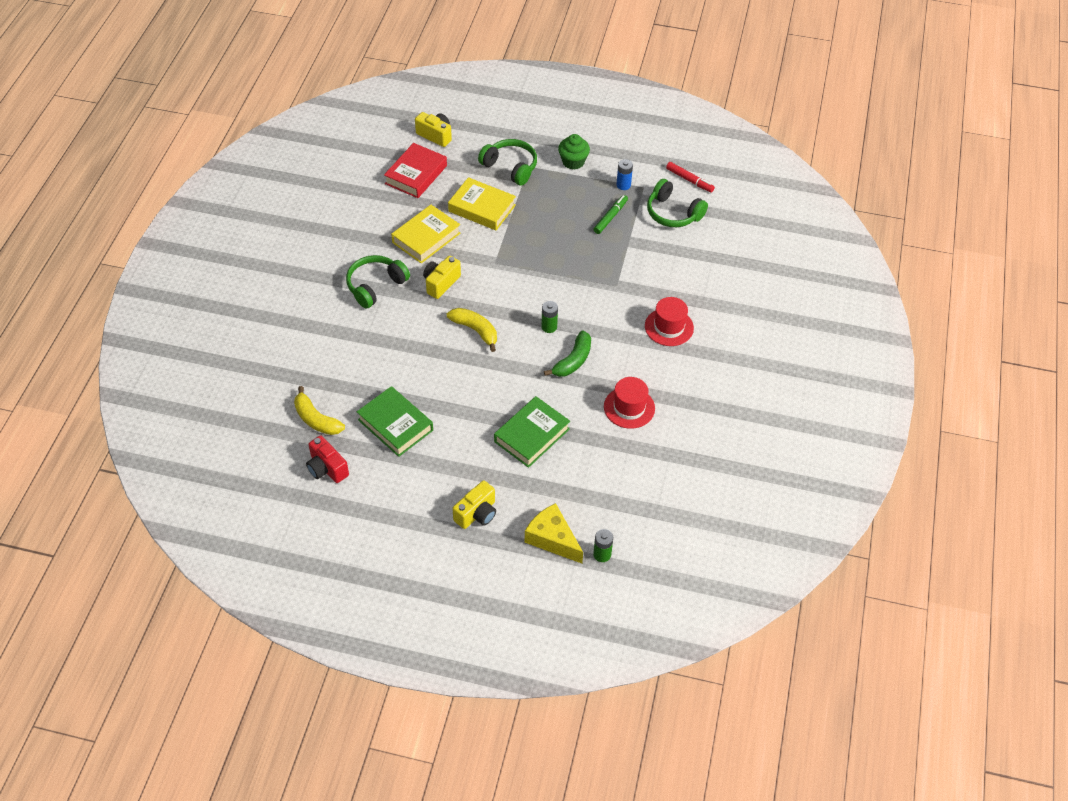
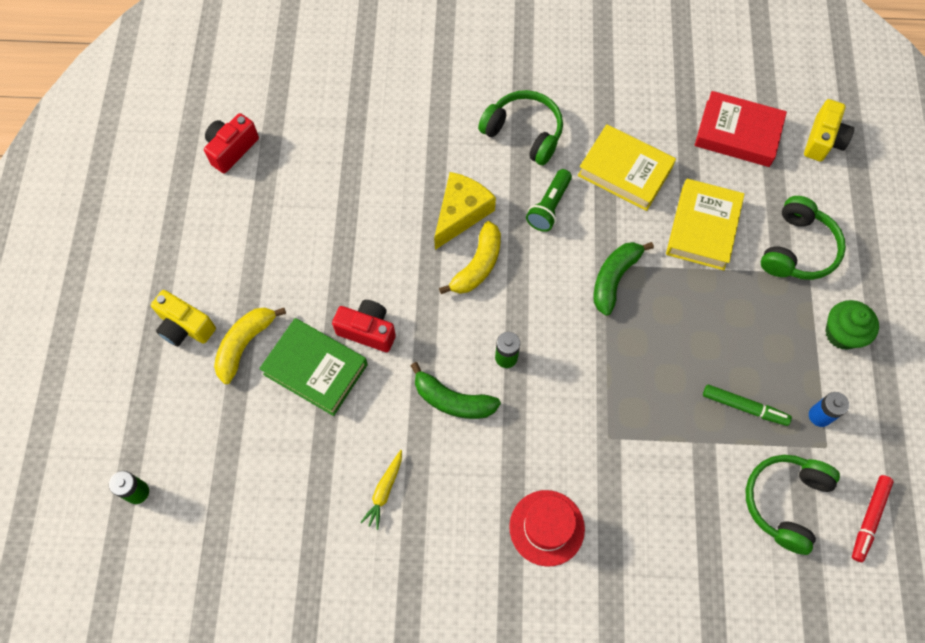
camera: 80 degrees right, 15 degrees up
(316, 419) = (300, 121): yellow banana -> yellow banana (245, 344)
(395, 425) = (306, 206): green book -> none
(441, 283) = (549, 207): yellow camera -> green flashlight
(506, 260) = (614, 278): none -> green banana
(509, 401) = (367, 331): none -> red camera
(552, 539) = (156, 425): yellow cheese -> yellow cheese (461, 213)
(629, 407) = (384, 491): red hat -> yellow carrot

